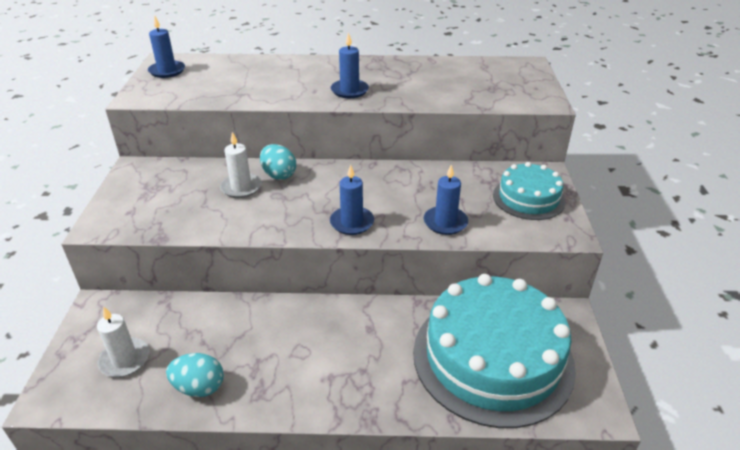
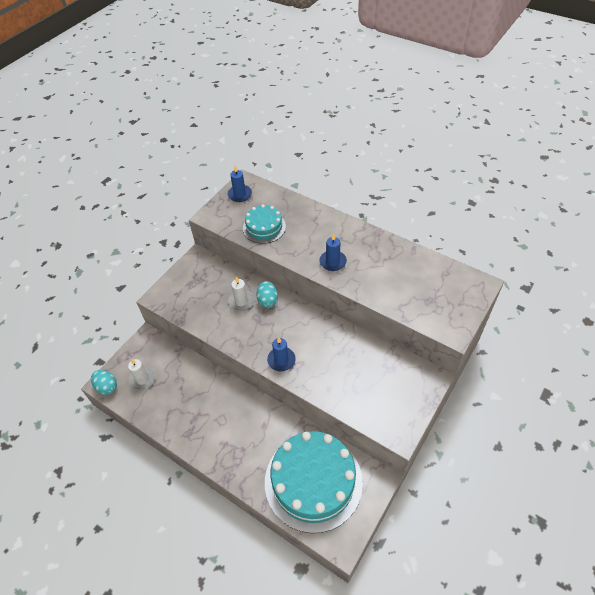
camera: 35 degrees right, 15 degrees up
(199, 387) = (165, 414): turquoise egg -> turquoise egg (107, 387)
(445, 222) = (333, 387): blue candle -> none
(528, 198) = (401, 394): turquoise cake -> turquoise cake (264, 227)

